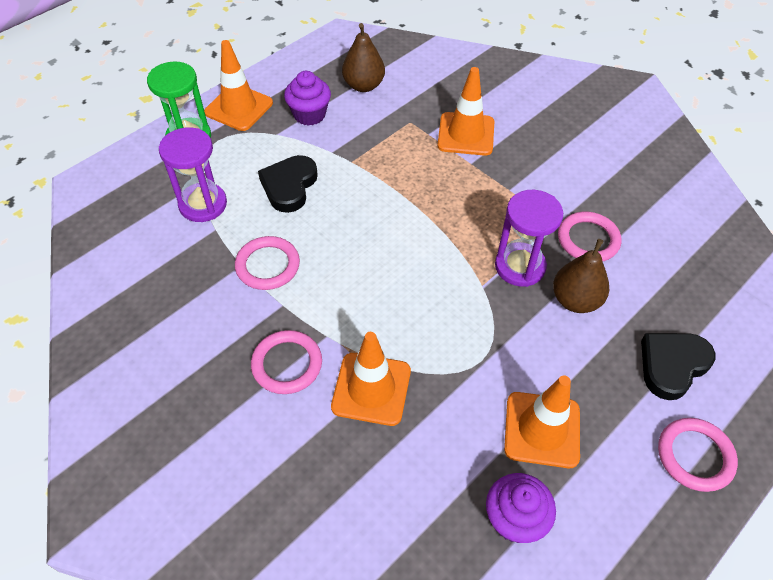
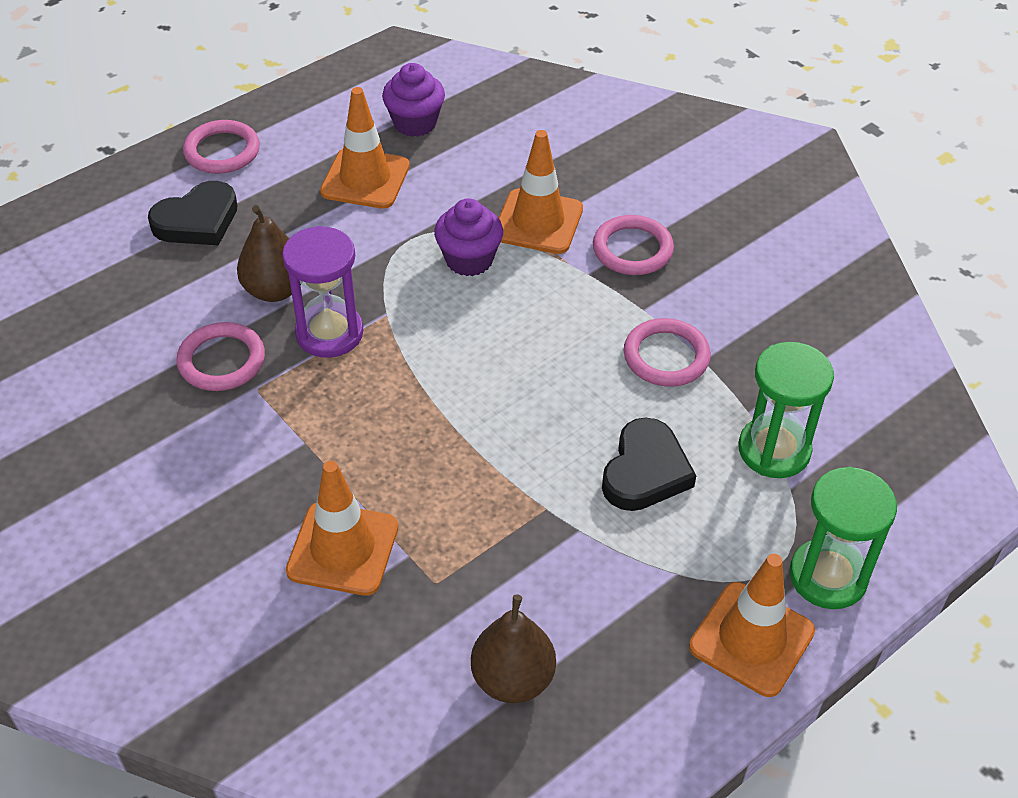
camera: 175 degrees left, 5 degrees down
(203, 204) = (774, 450): purple hourglass -> green hourglass
(309, 115) = (618, 612): purple cupcake -> purple cupcake (469, 260)

